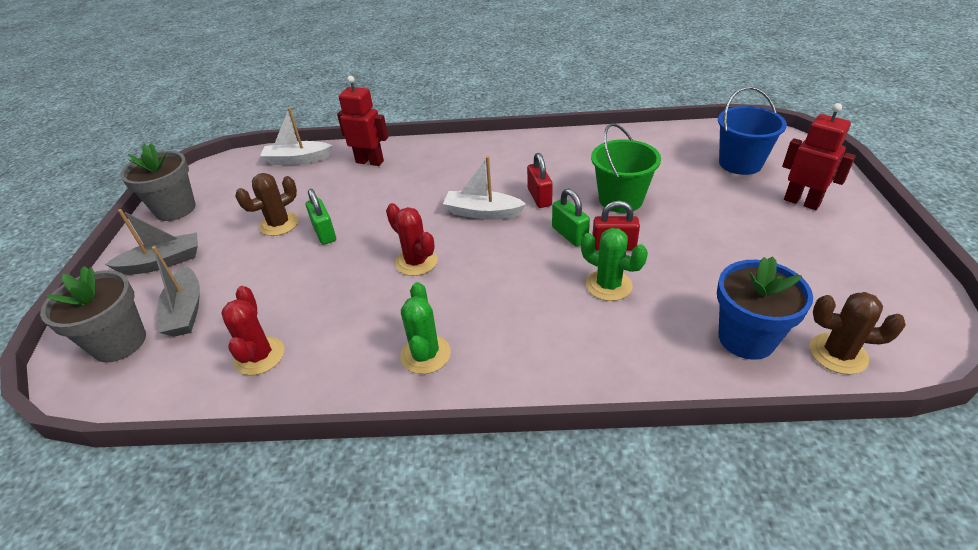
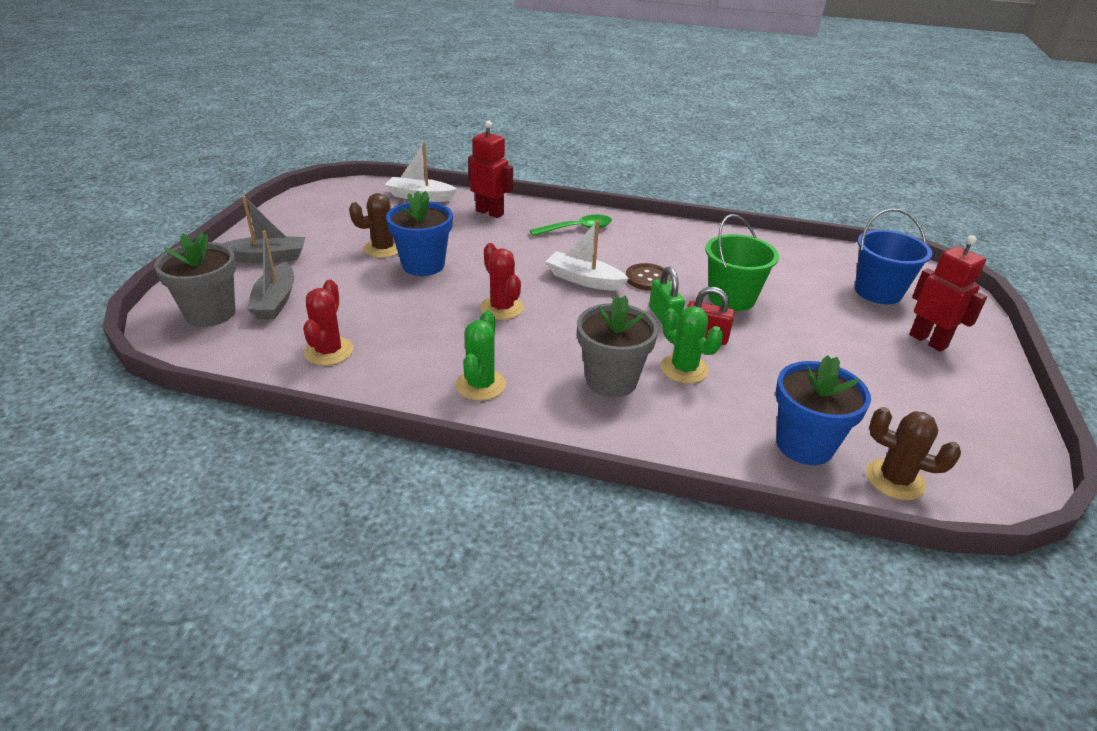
camera: 10 degrees right, 5 degrees down
(175, 209) = (292, 216): grey flower pot -> grey flower pot (611, 380)
(324, 233) = (423, 265): green padlock -> blue flower pot
(456, 160) = (577, 229): none -> green spoon
(539, 197) = (647, 278): red padlock -> brown button

